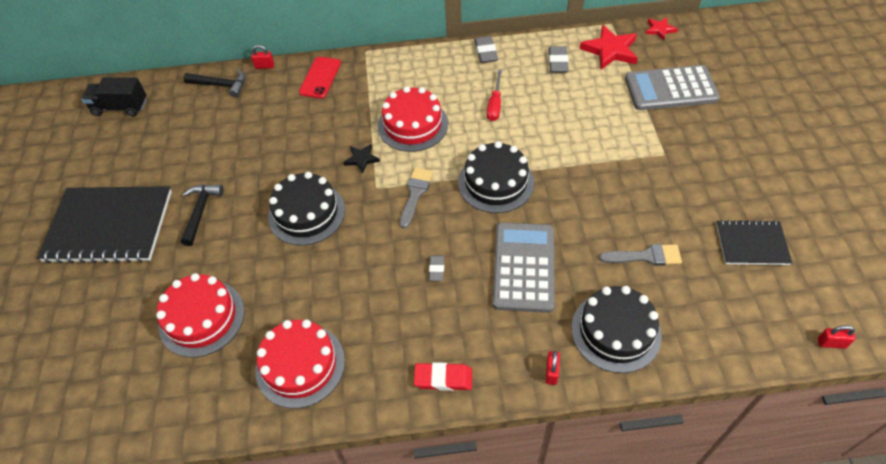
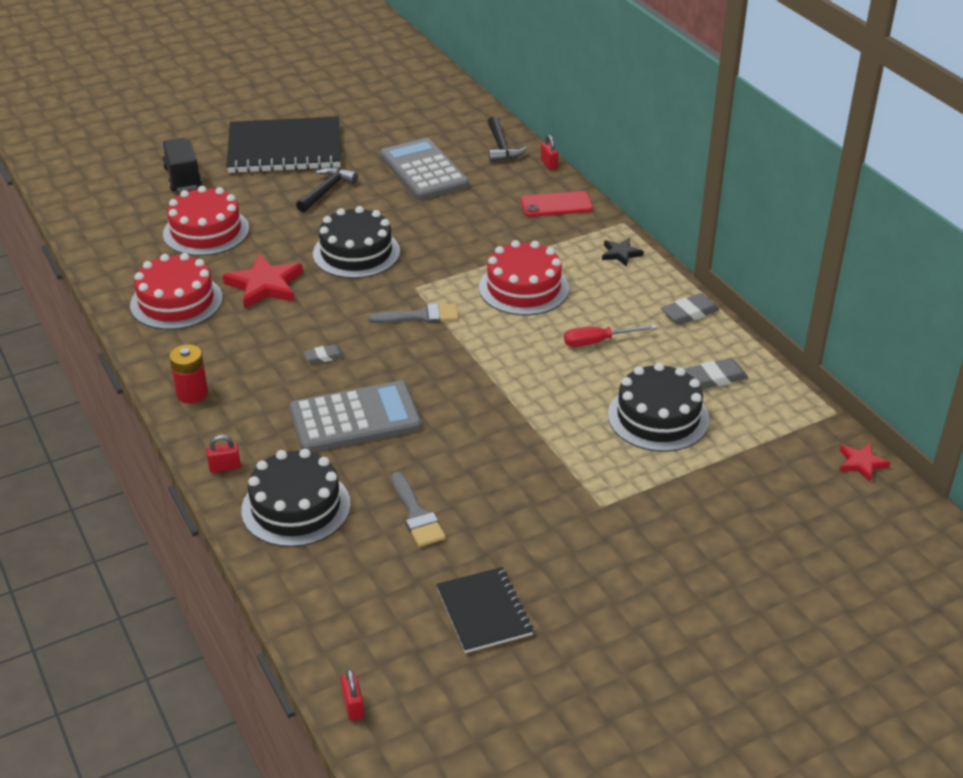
camera: 65 degrees right, 15 degrees down
(109, 226) = (284, 149): black notebook -> black notebook turned 75 degrees counterclockwise
(120, 107) = (432, 102): black truck -> black truck (182, 178)
(200, 211) = (326, 191): black hammer -> black hammer turned 45 degrees counterclockwise
(361, 159) = (450, 267): black star -> black star (621, 254)
(443, 378) = (192, 393): red eraser -> red battery
(496, 182) = (469, 371): black cake -> black cake (658, 417)
(610, 50) = (776, 421): red star -> red star (265, 285)
(670, 89) = (736, 493): grey calculator -> grey calculator (423, 171)

